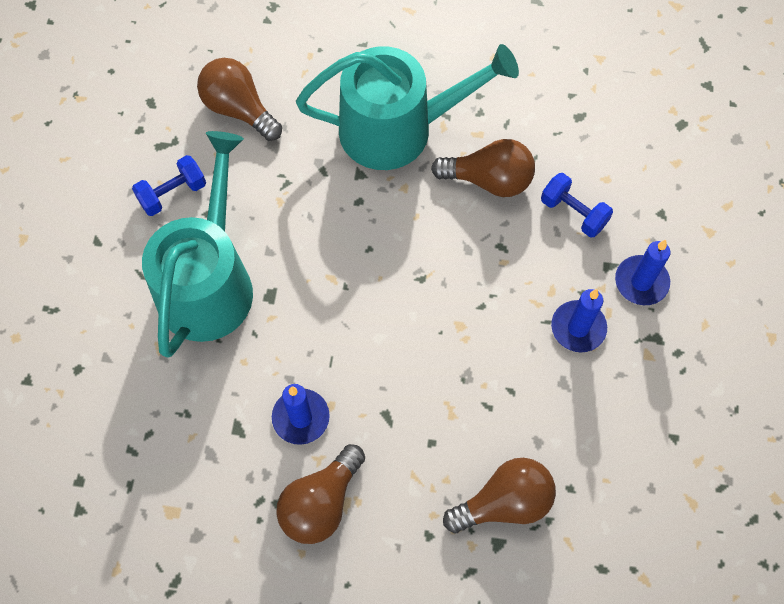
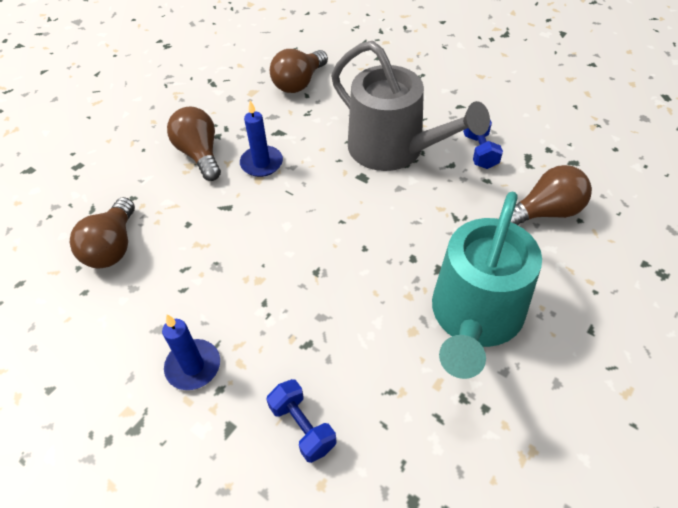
camera: 120 degrees right, 15 degrees down
(209, 282) = (393, 149): turquoise watering can -> grey watering can
(489, 180) = (380, 368): brown light bulb -> brown light bulb (299, 83)
(573, 213) = (302, 427): blue dumbbell -> blue dumbbell turned 75 degrees clockwise
(641, 282) = (193, 449): blue candle -> none

